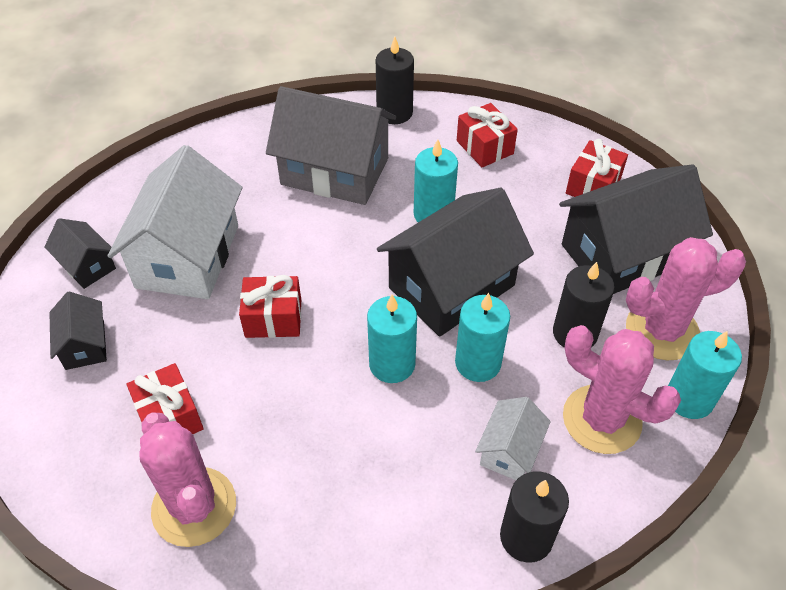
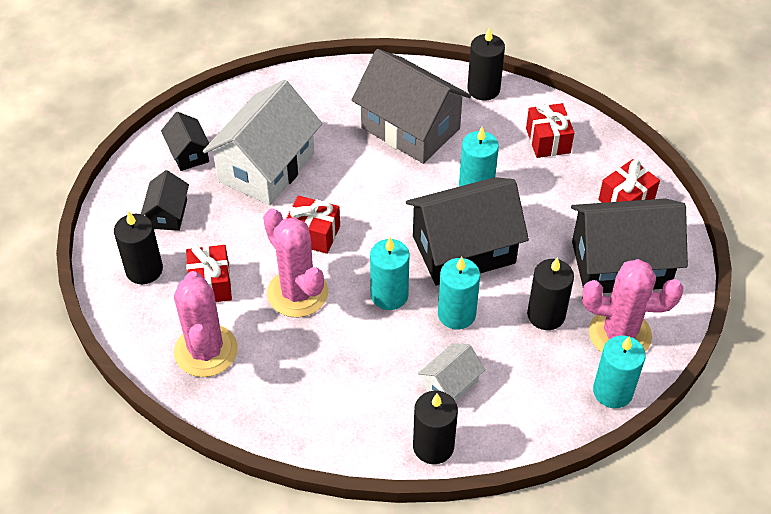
camera: 20 degrees right, 0 degrees up
(76, 425) = (144, 270): none -> black candle
(601, 419) = (533, 385): pink cactus -> pink cactus (297, 293)

